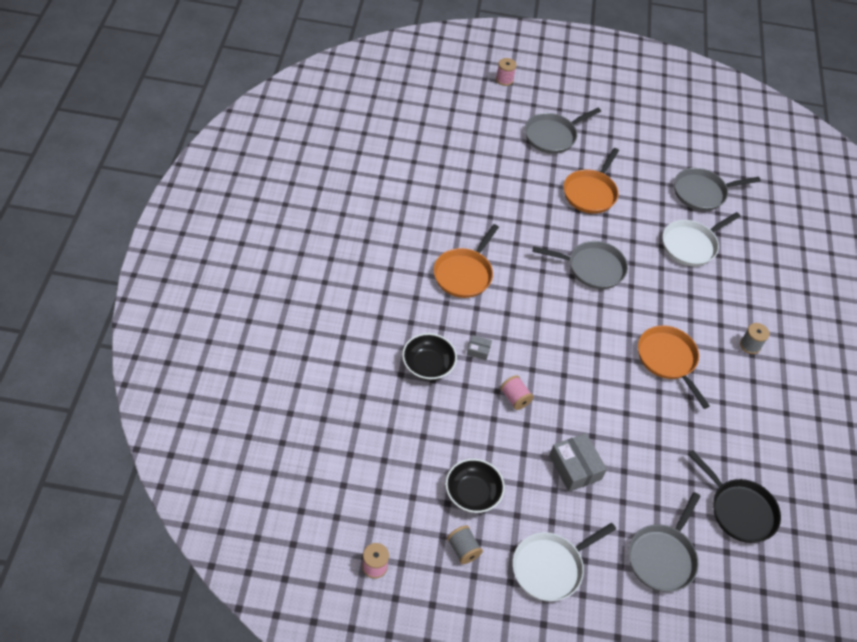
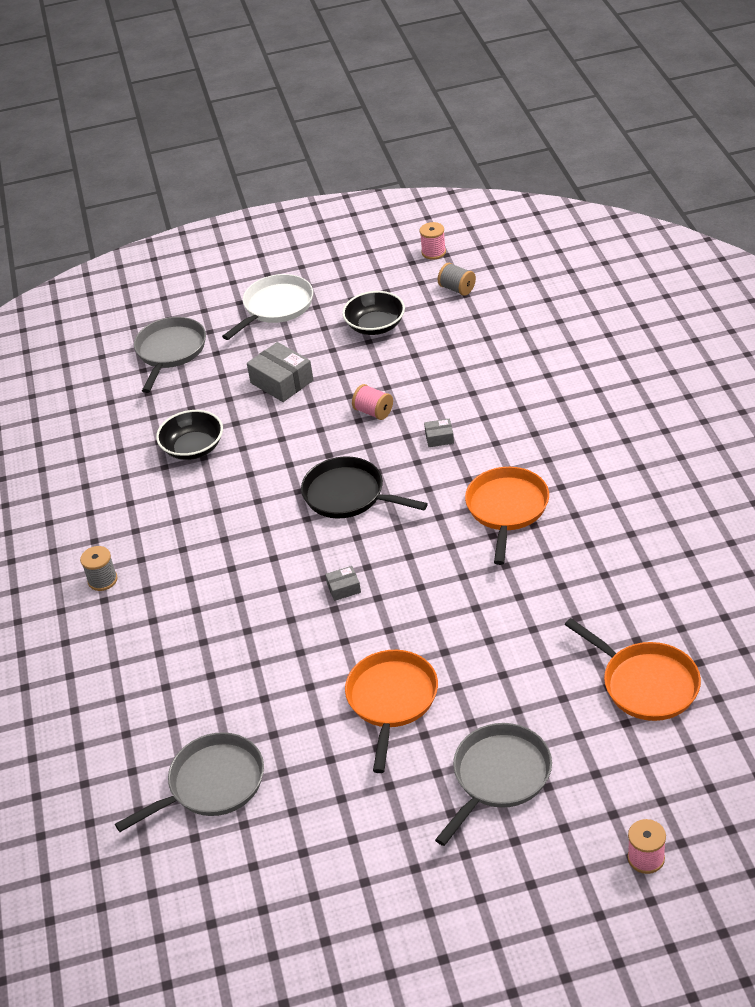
camera: 170 degrees right, 10 degrees down
(428, 365) = (486, 402): black bowl -> black bowl (193, 448)
(463, 549) = (362, 289): grey spool -> grey spool (457, 289)
(592, 268) = (344, 588): grey pan -> grey box
(668, 360) = (207, 520): orange pan -> orange pan (646, 684)
(691, 245) = (211, 684): white pan -> none
(739, 510) = (97, 413): black pan -> black pan (348, 495)

